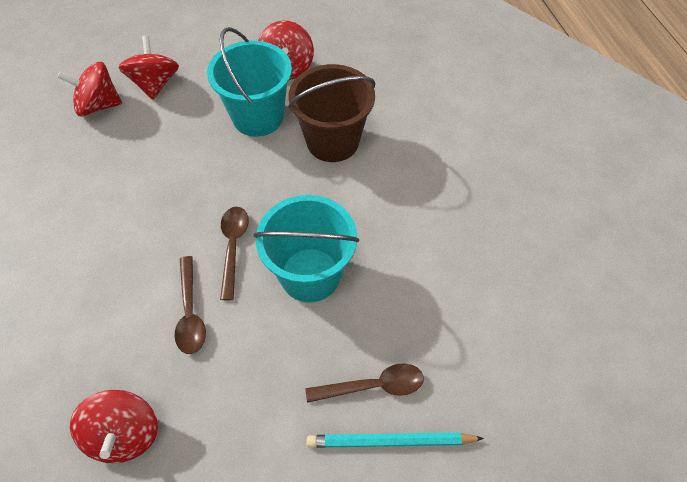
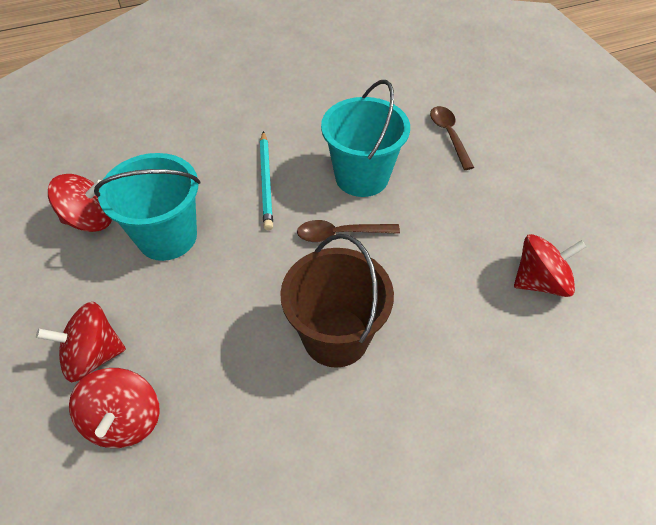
camera: 95 degrees left, 5 degrees down
(190, 313) = (417, 255): brown spoon -> none
(332, 141) = (207, 173): brown bucket -> brown bucket (336, 337)
(390, 441) = (485, 125): turquoise pencil -> turquoise pencil (266, 181)

